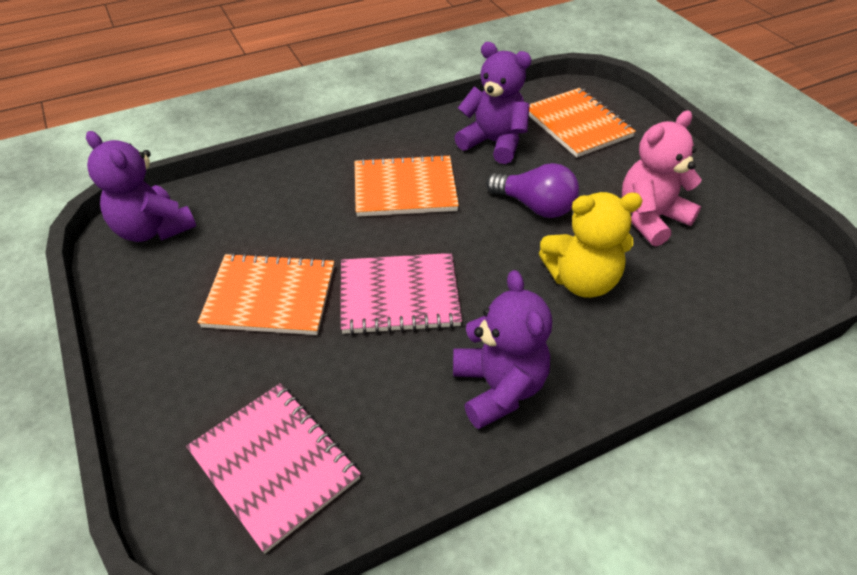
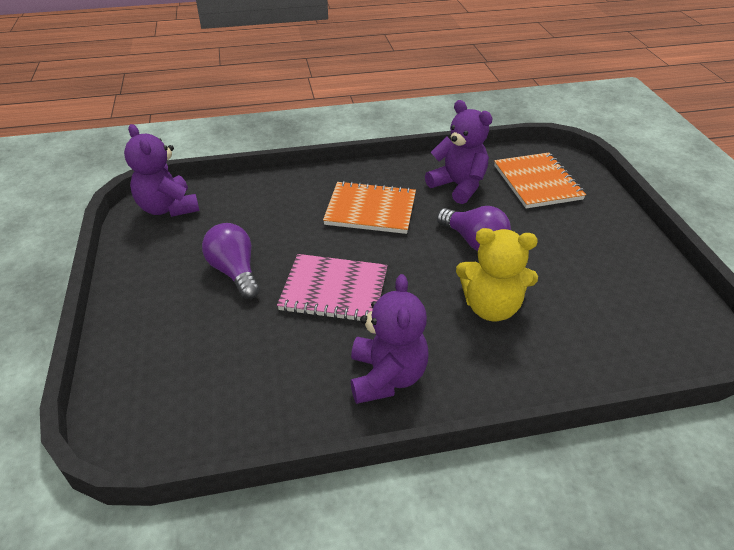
camera: 15 degrees right, 5 degrees down
(270, 296) = (235, 272): orange notebook -> purple light bulb
(275, 464) = (190, 395): pink notebook -> none
(651, 218) = (573, 268): pink teddy bear -> none

